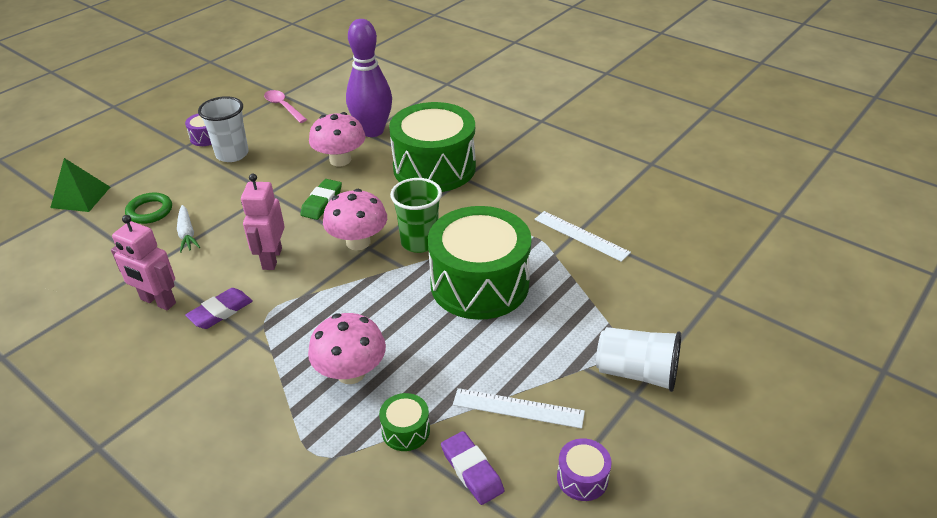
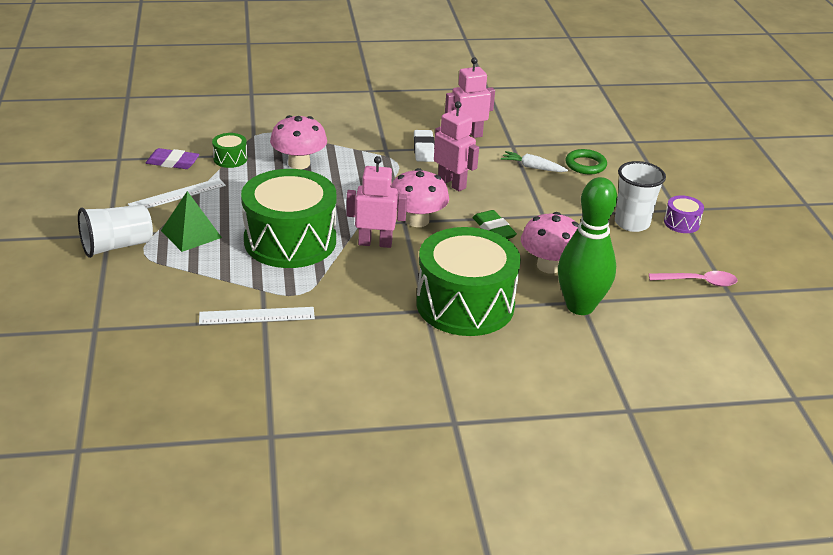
camera: 130 degrees right, 5 degrees down
(80, 197) = (645, 149): green pyramid -> green pyramid (191, 234)
(220, 312) = (424, 149): purple eraser -> white eraser
(372, 131) = (580, 306): purple bowling pin -> green bowling pin
(419, 242) = (375, 243): green cup -> pink robot
(582, 478) = (106, 186): purple drum -> none

